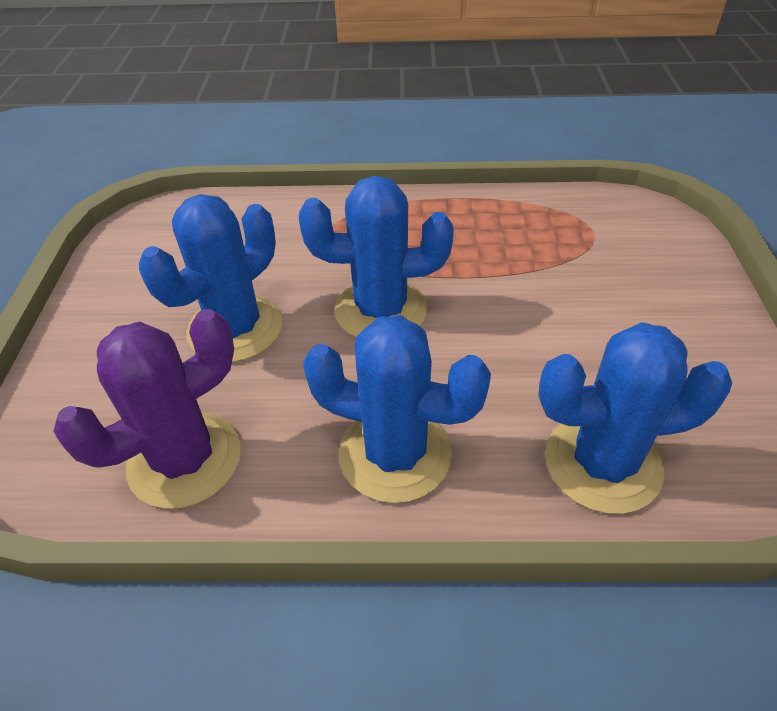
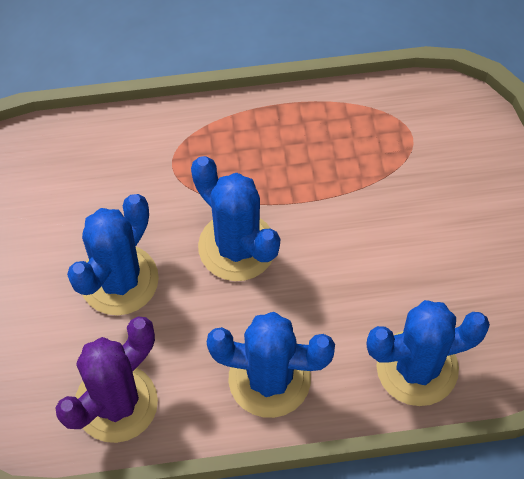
camera: 10 degrees left, 15 degrees up
(381, 310) = (237, 247): blue cactus -> blue cactus turned 60 degrees clockwise

